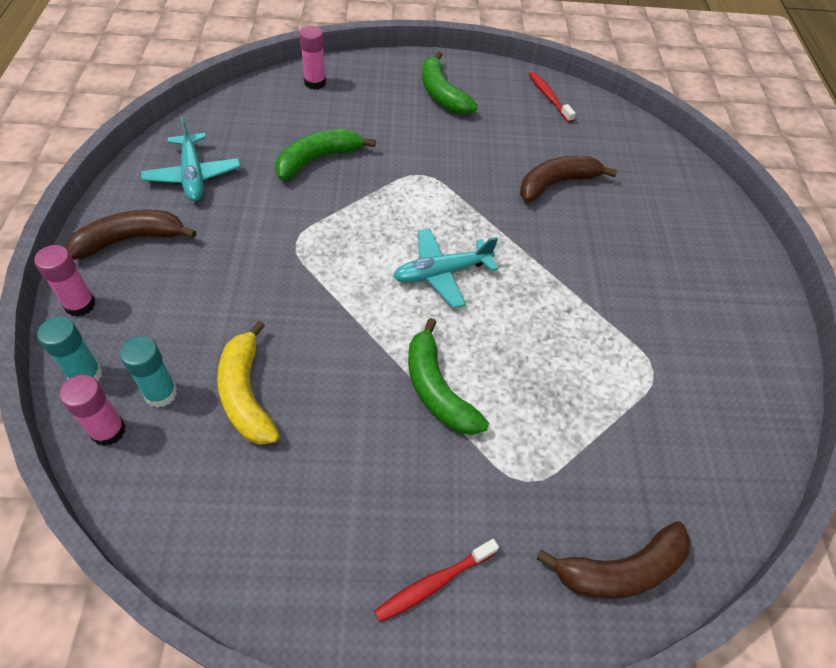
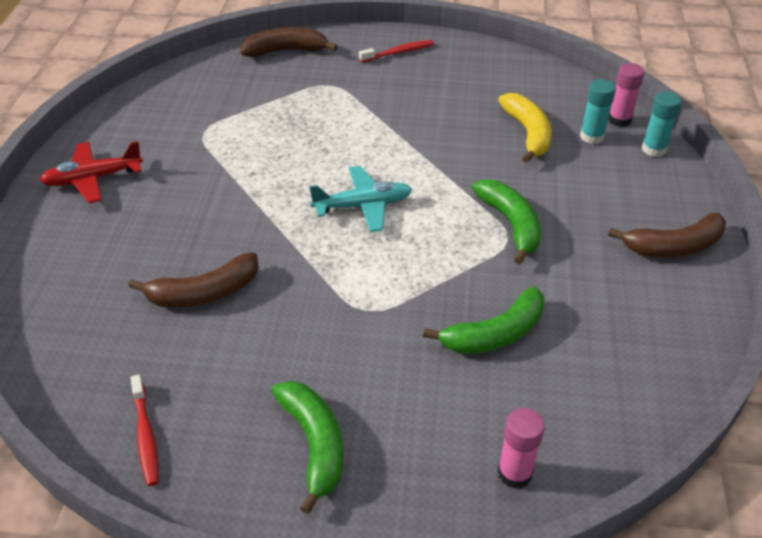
camera: 170 degrees left, 10 degrees down
(80, 305) = (687, 194): pink glue stick -> none
(193, 175) = (640, 316): turquoise plane -> none
(437, 389) = (382, 129): green banana -> green banana (511, 225)
(728, 294) = (93, 179): none -> red plane

